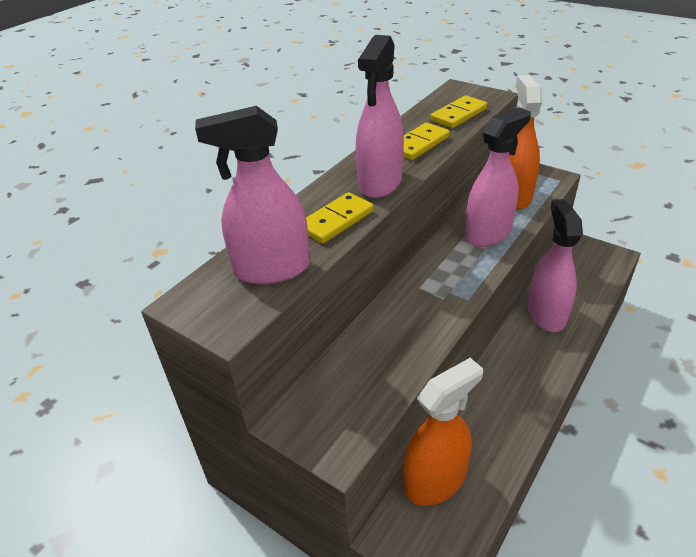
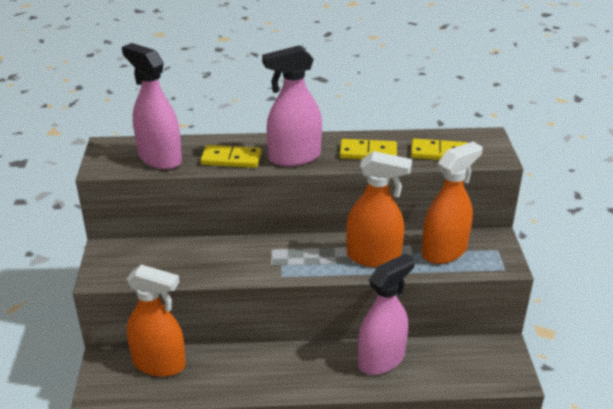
camera: 50 degrees right, 5 degrees down
(488, 234) = (373, 257): pink spray bottle -> orange spray bottle

